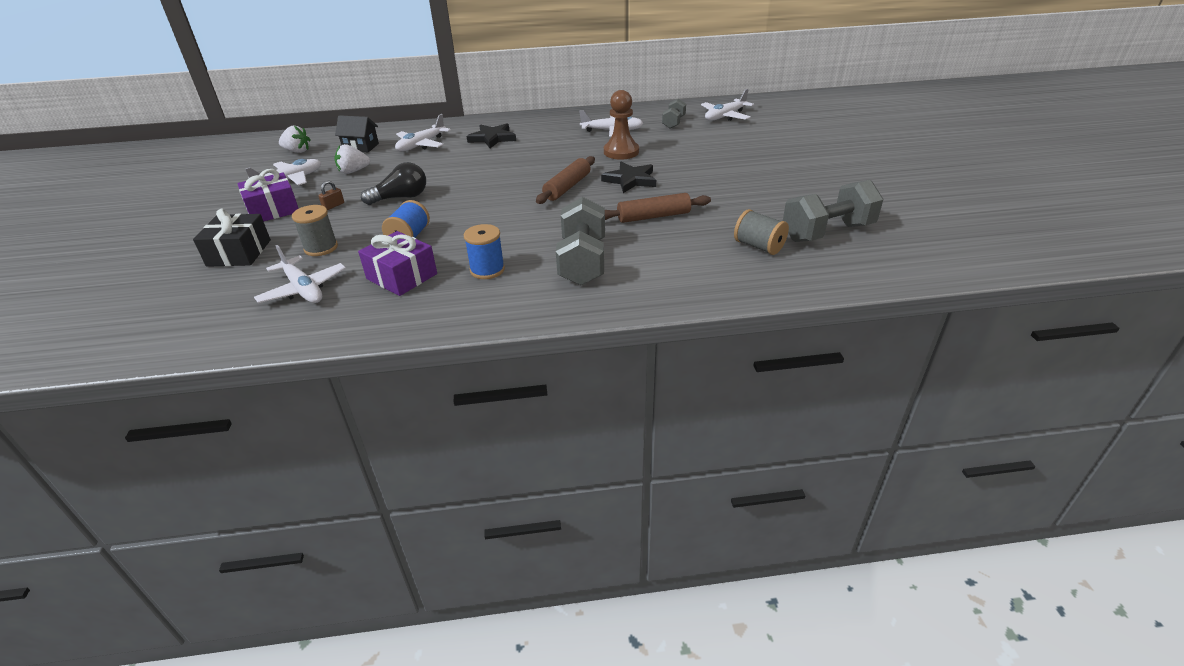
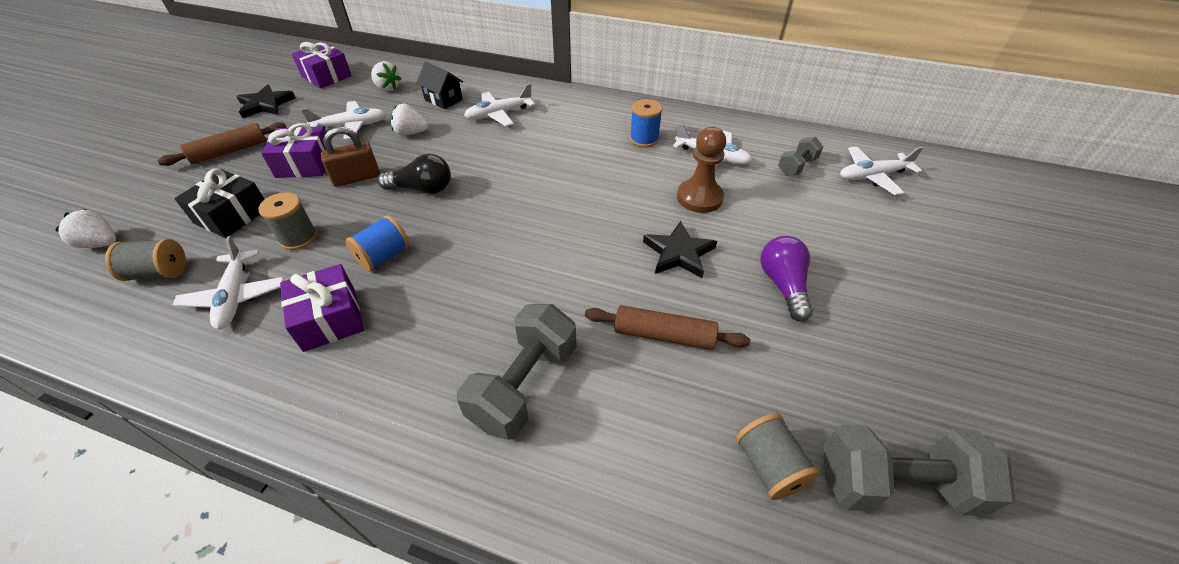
camera: 25 degrees right, 10 degrees up
(122, 301) = (101, 243): none -> white strawberry
(210, 298) = (159, 273): none -> grey spool
(224, 157) = (326, 76): none -> purple gift
(333, 206) = (356, 178): brown padlock -> brown padlock, size x1.95
(487, 270) = (415, 349): blue spool -> blue spool (644, 139)
(492, 138) = (574, 127): black star -> black star (266, 104)
(567, 187) = (597, 238): brown rolling pin -> brown rolling pin (230, 151)
(709, 177) = (783, 285): none -> purple light bulb

